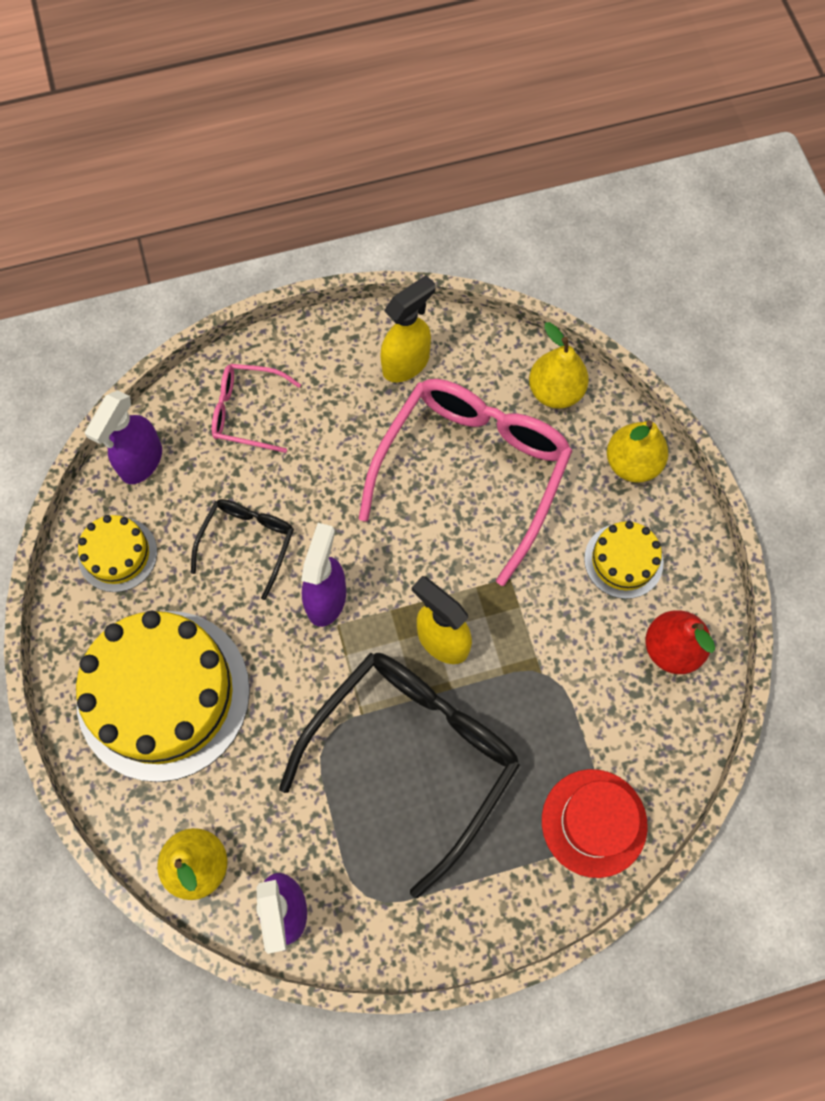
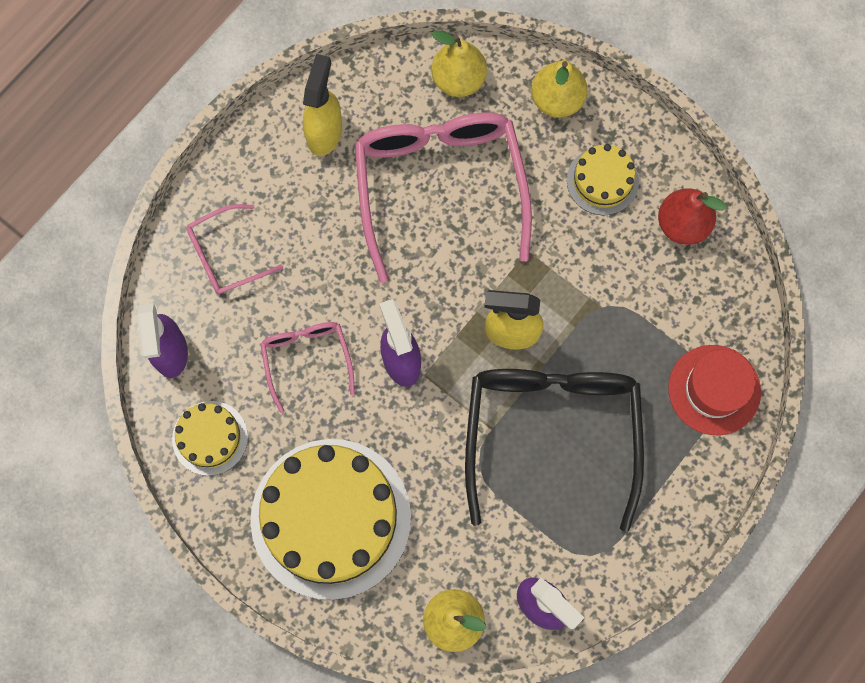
camera: 35 degrees left, 5 degrees up
(248, 542) = (306, 359): black glasses -> pink glasses

